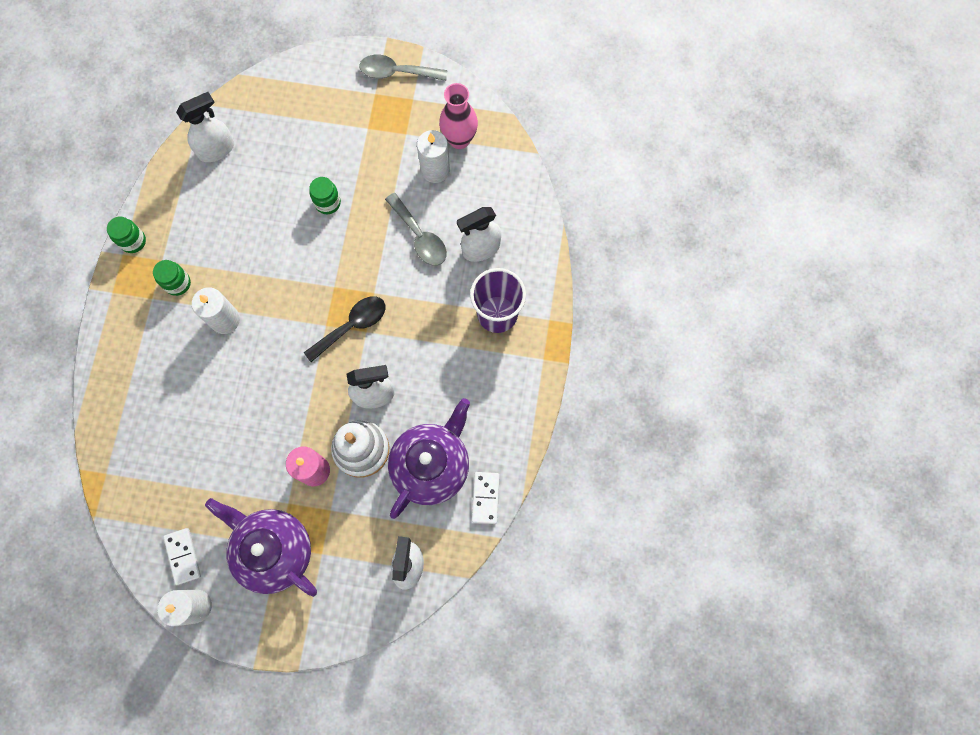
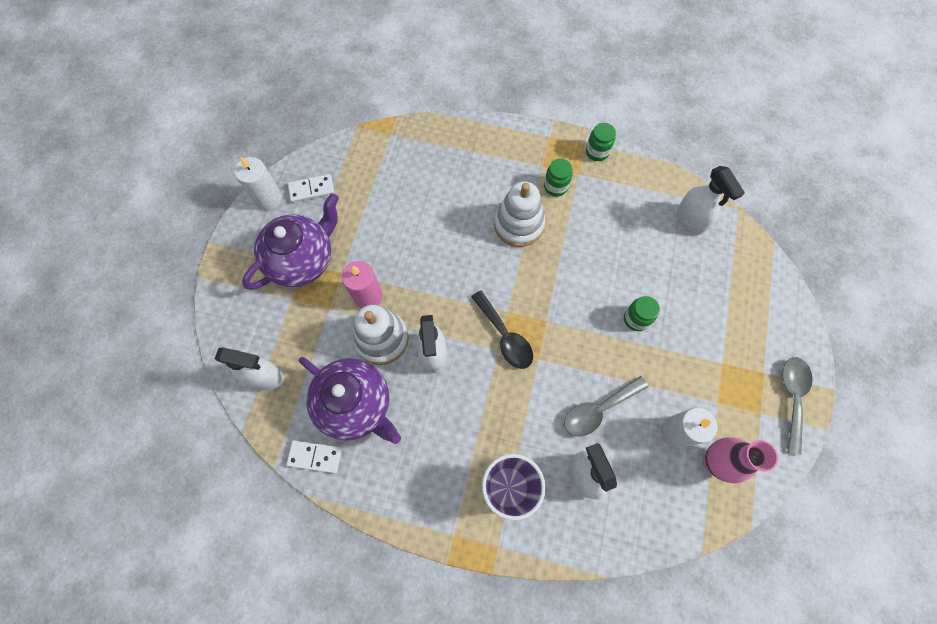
camera: 95 degrees right, 5 degrees down
(225, 320) = (518, 224): white candle -> white stacking toy

